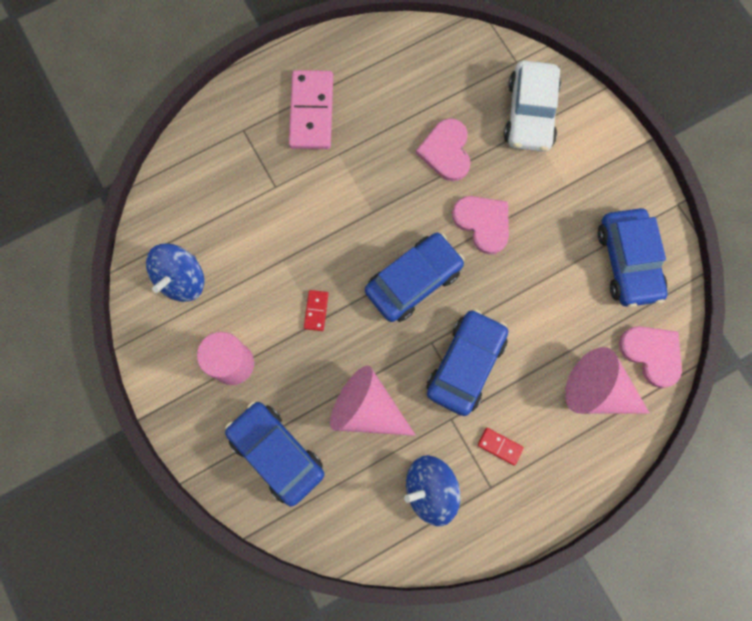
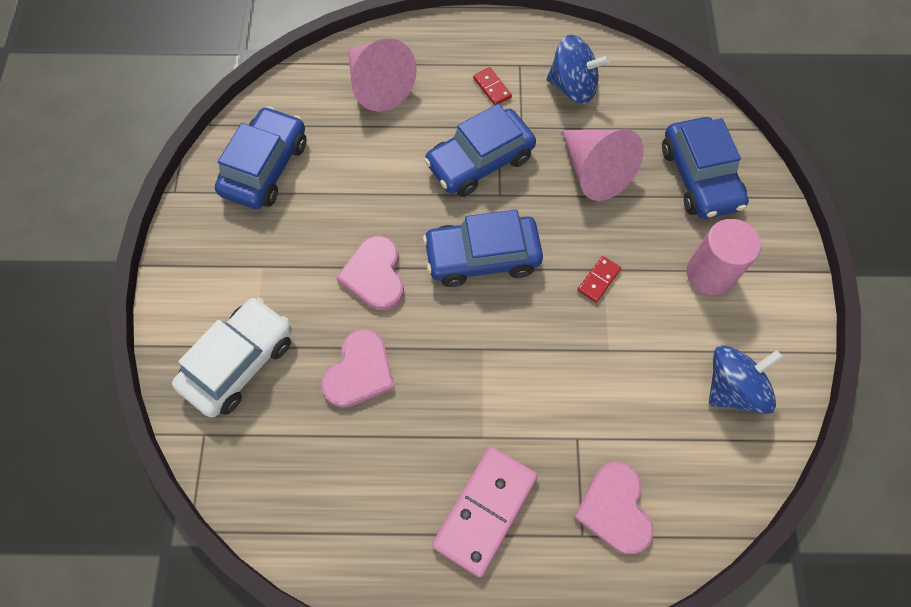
camera: 150 degrees left, 10 degrees down
(652, 354) = (308, 88): pink heart -> pink heart (615, 509)

